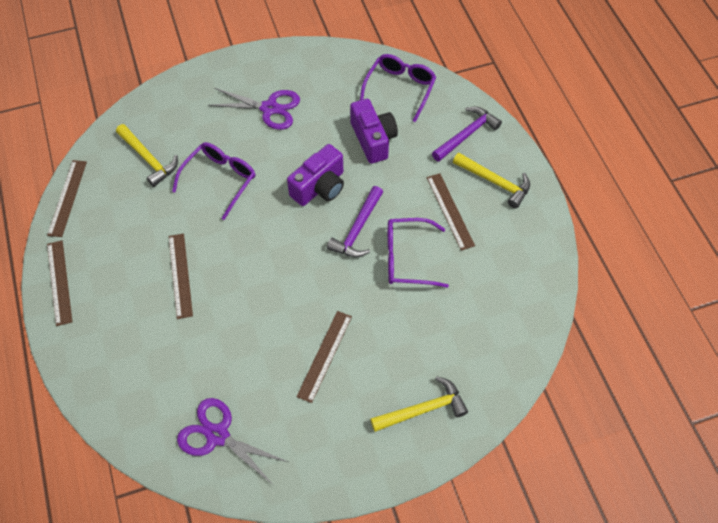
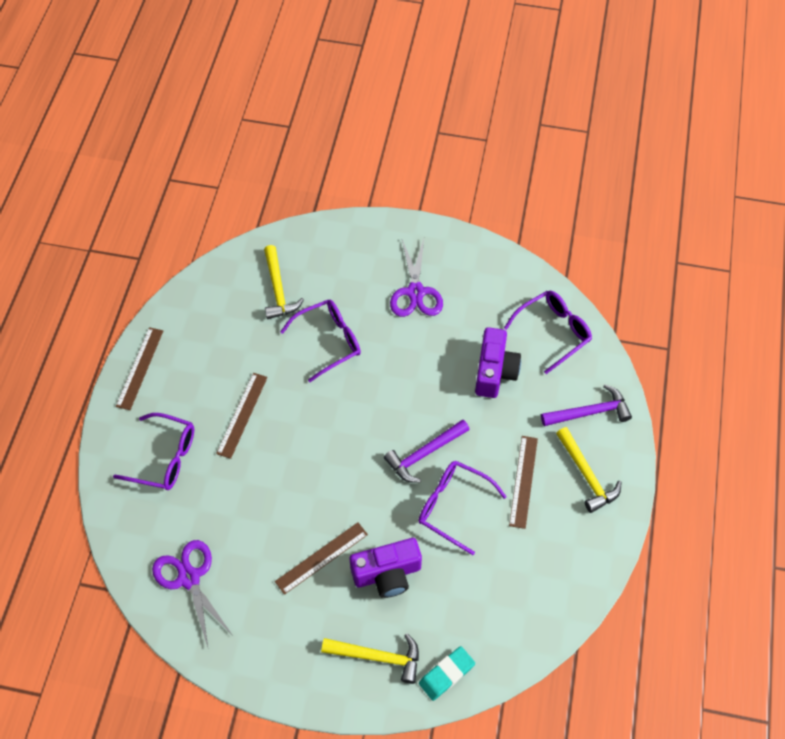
camera: 30 degrees right, 0 degrees up
(67, 198) = (189, 292): brown ruler -> none
(131, 346) = (165, 458): none -> purple glasses
(269, 108) = (415, 292): purple scissors -> purple scissors turned 45 degrees clockwise
(320, 187) = (415, 394): purple camera -> purple camera (387, 574)
(487, 391) = (446, 674): none -> turquoise eraser

